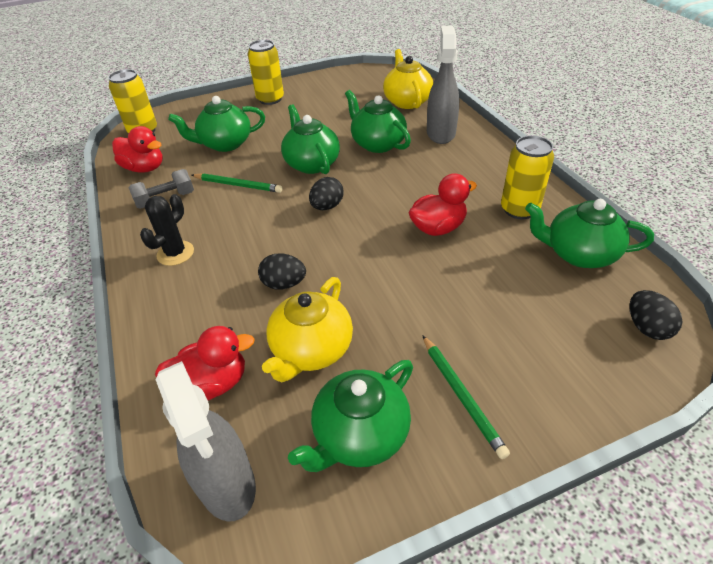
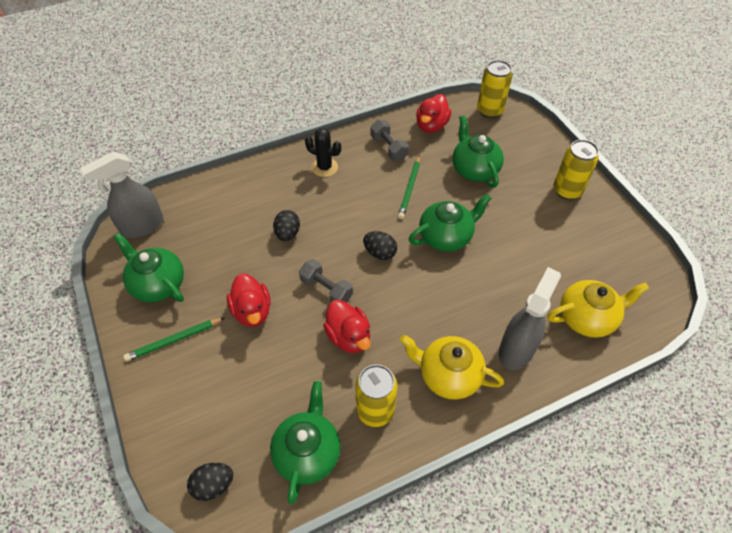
camera: 85 degrees right, 10 degrees up
(212, 384) = (206, 208): red duck -> red duck (252, 311)
(311, 350) = (225, 255): yellow teapot -> yellow teapot (448, 375)
(375, 246) = (326, 289): none -> grey dumbbell
(377, 144) = (487, 289): green teapot -> none
(440, 133) = (516, 349): grey spray bottle -> grey spray bottle turned 60 degrees counterclockwise

